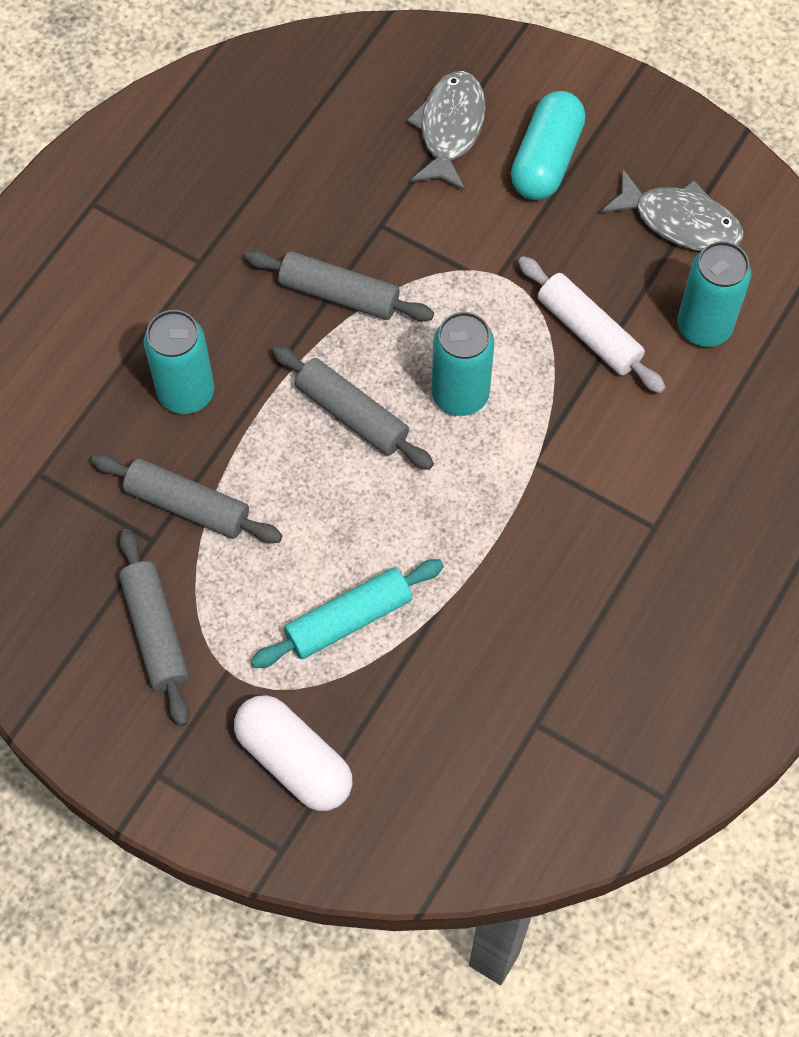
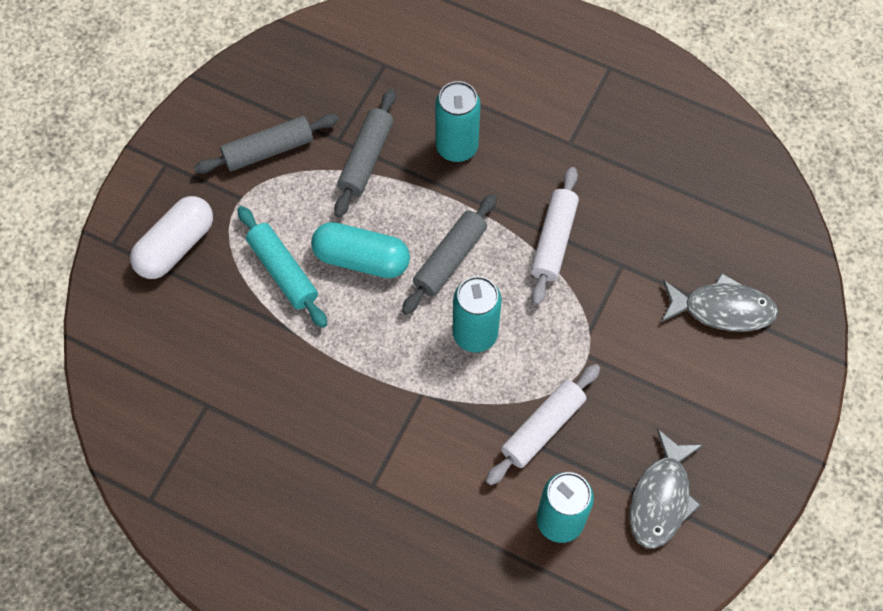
camera: 85 degrees right, 0 degrees up
(339, 294) = (554, 240): grey rolling pin -> white rolling pin
(546, 160) = (705, 386): turquoise capsule -> turquoise capsule (361, 259)

